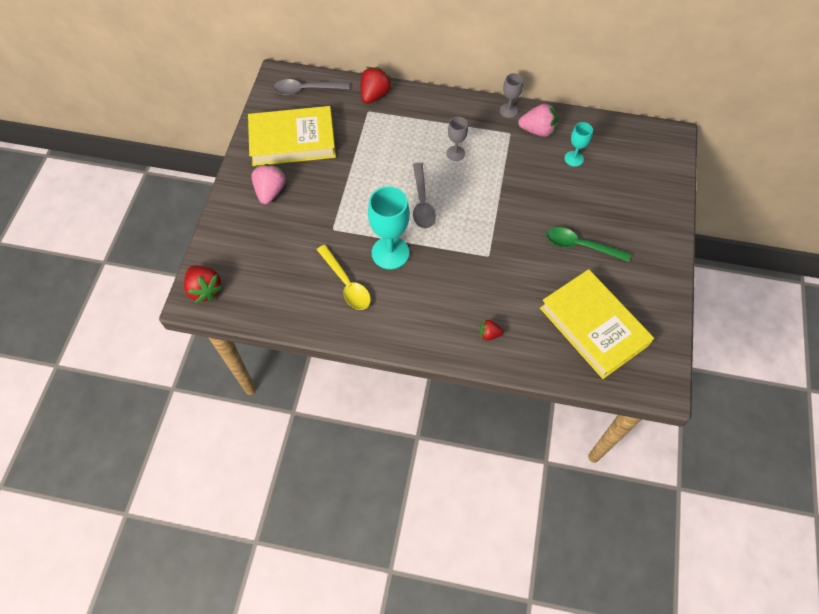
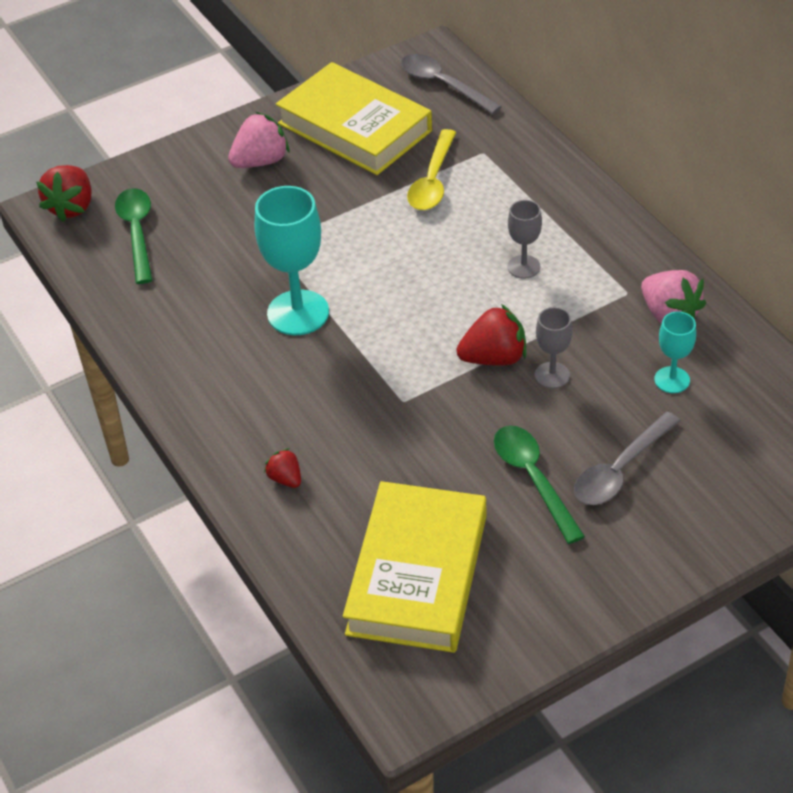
camera: 50 degrees right, 15 degrees down
(258, 275) = (137, 232): none -> green spoon
(346, 284) = (209, 307): yellow spoon -> yellow spoon (432, 181)
(374, 95) = (515, 140): red strawberry -> red strawberry (494, 358)
(422, 203) = (407, 289): grey spoon -> grey spoon (620, 470)
(508, 110) = (663, 267): grey goblet -> grey goblet (552, 375)

